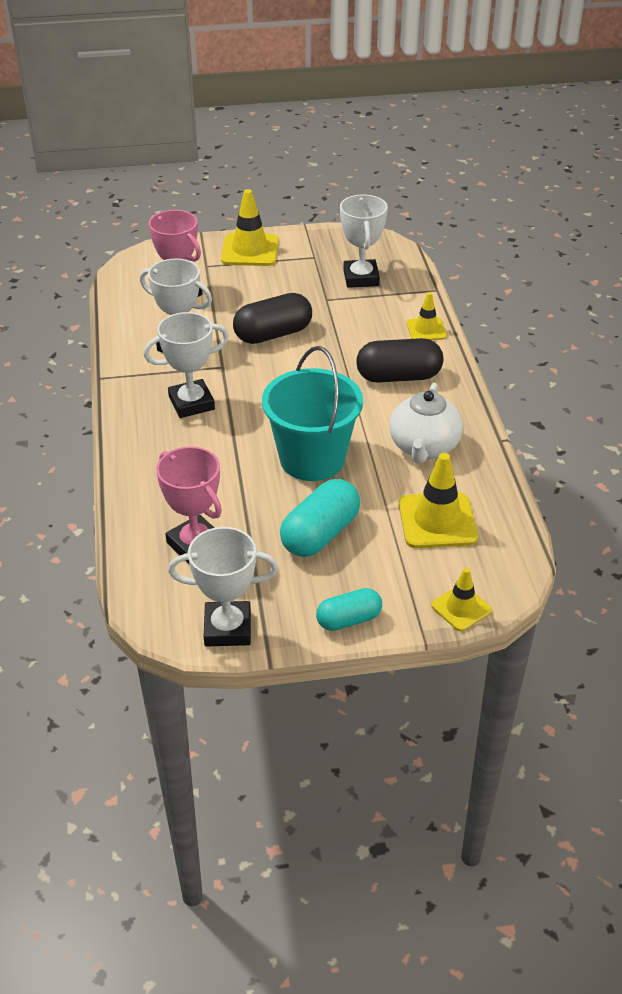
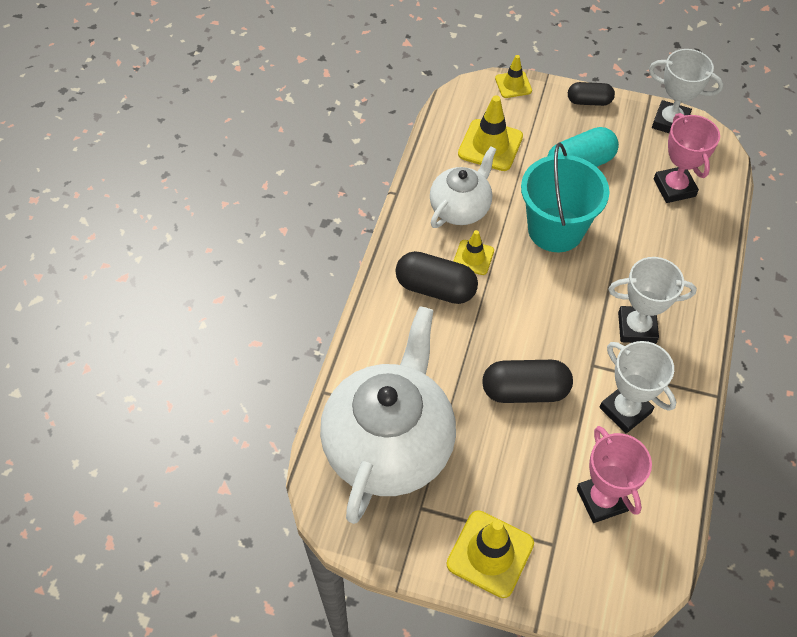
camera: 155 degrees left, 15 degrees up
(349, 620) = (589, 101): turquoise capsule -> black capsule
(361, 278) = (389, 444): white trophy -> white teapot
(426, 330) = (373, 337): yellow traffic cone -> yellow traffic cone (473, 257)

